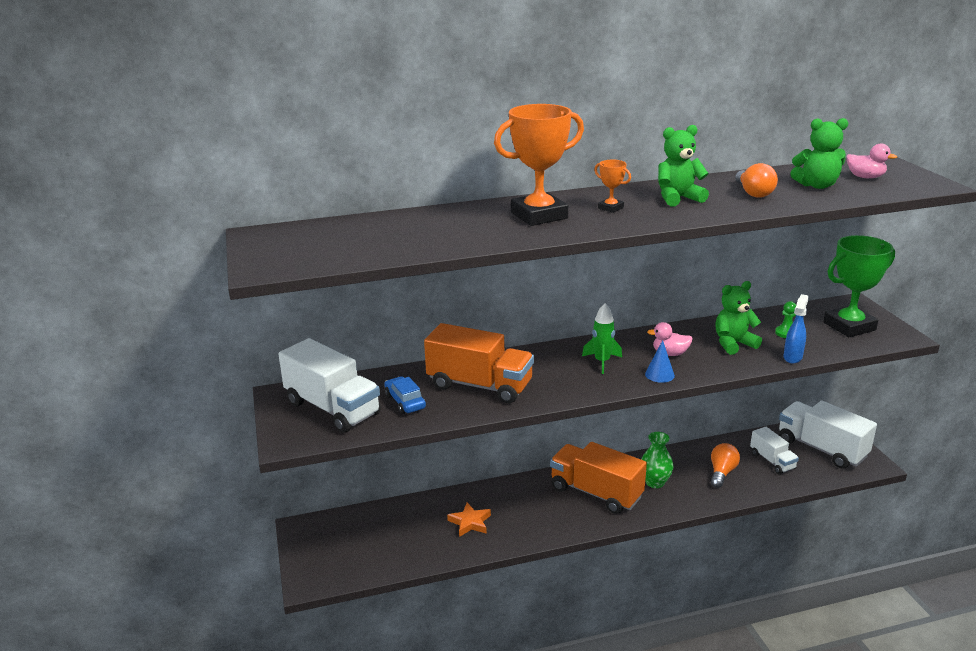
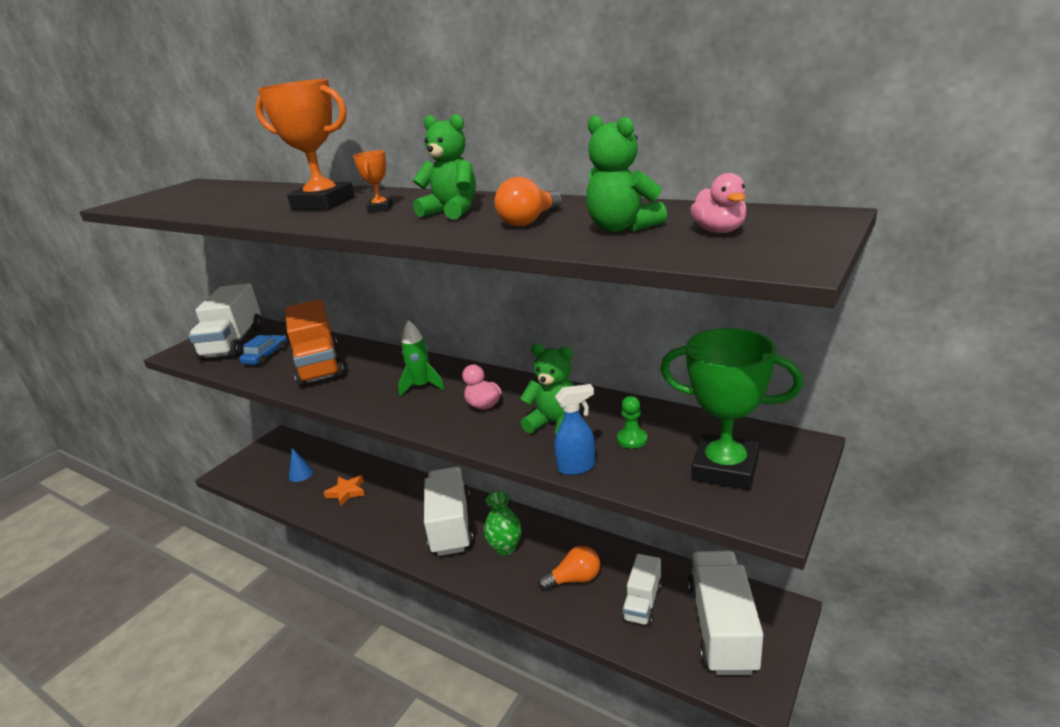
camera: 50 degrees right, 0 degrees up
(596, 493) = (451, 525): orange truck -> white truck
(659, 374) = (432, 419): blue cone -> blue cone (301, 474)

